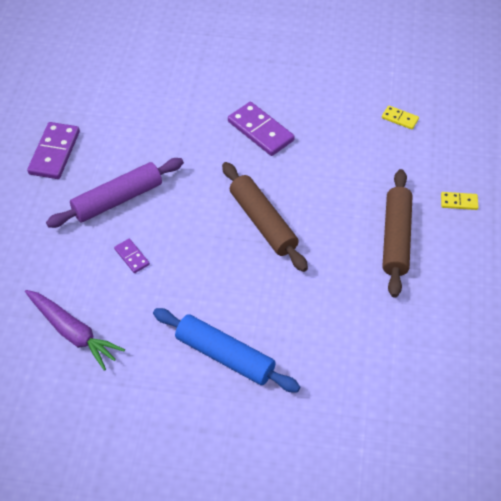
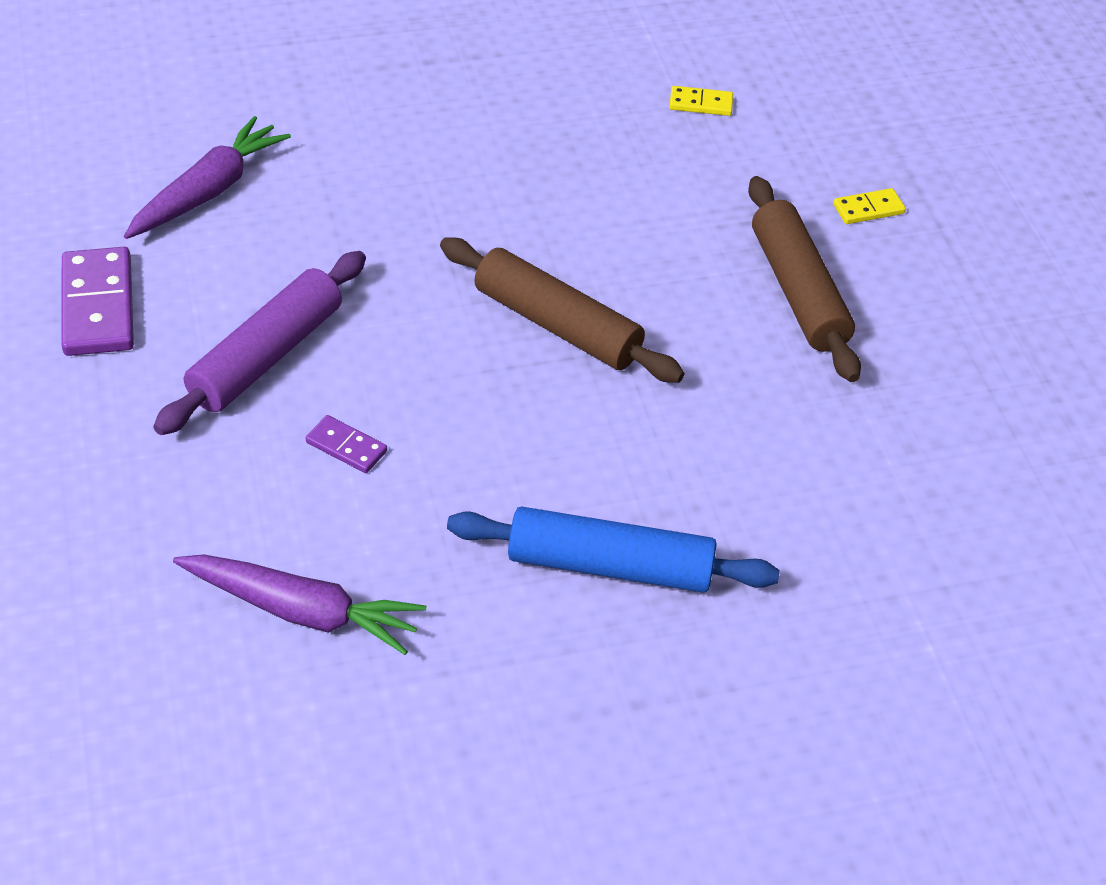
camera: 25 degrees left, 5 degrees down
(131, 106) = (208, 191): none -> purple carrot
(260, 131) = (472, 178): purple domino -> none

